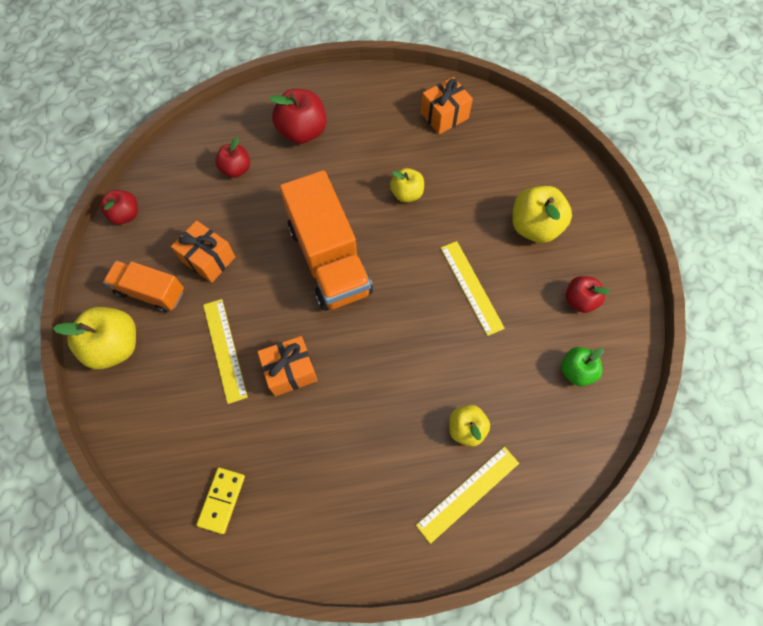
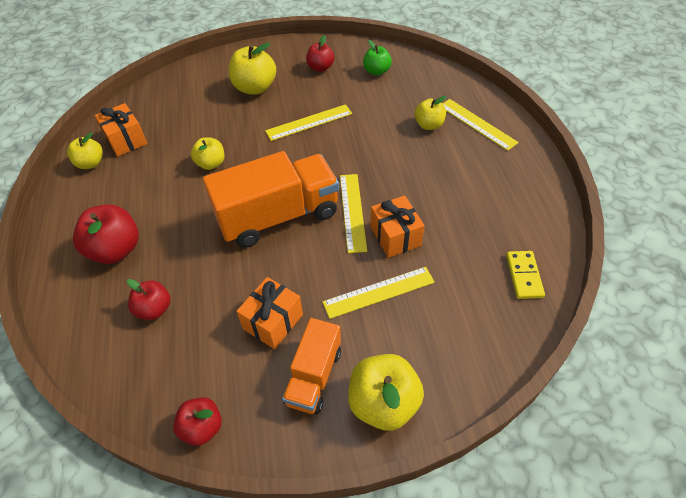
camera: 90 degrees left, 15 degrees down
(222, 500) = (524, 276): yellow domino -> yellow domino turned 75 degrees clockwise
(328, 330) = (353, 212): none -> yellow ruler
(412, 93) = (90, 163): none -> yellow apple

